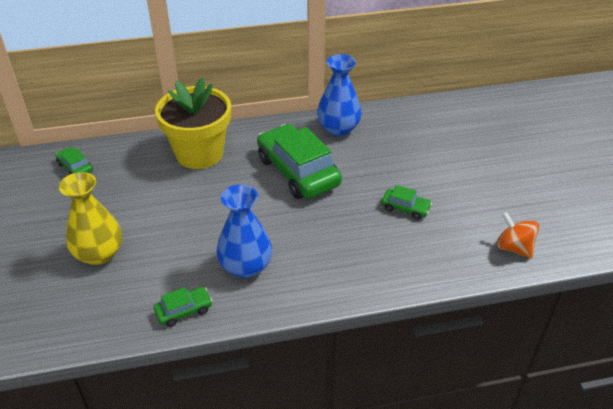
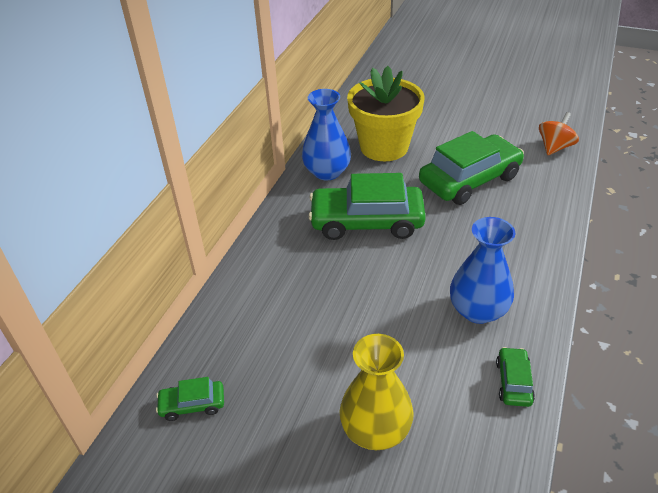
camera: 55 degrees left, 0 degrees up
(199, 153) = (272, 281): yellow flower pot -> yellow flower pot (384, 147)
(405, 208) = (469, 179): green car -> green car, size x2.21
(513, 248) = (554, 147): orange spinning top -> orange spinning top turned 135 degrees clockwise

